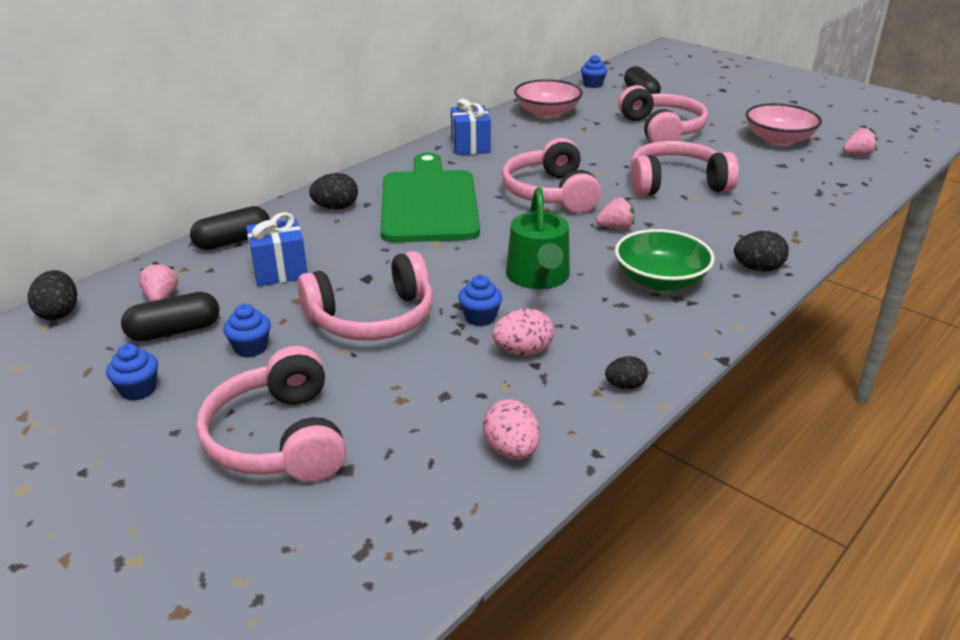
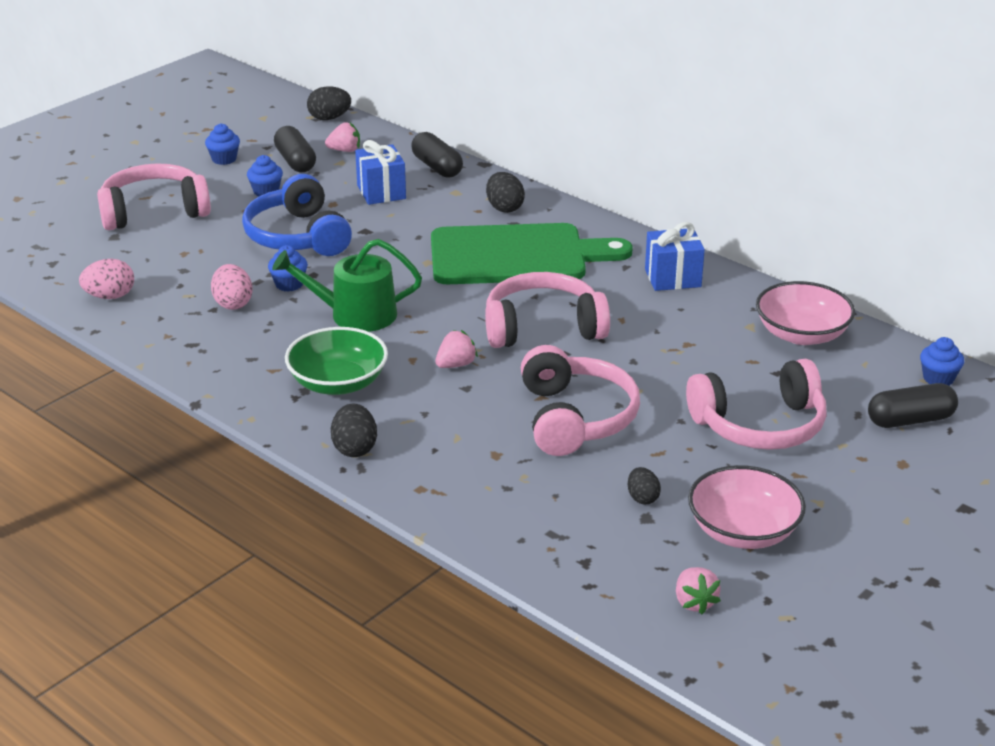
camera: 90 degrees right, 0 degrees up
(372, 319) = (297, 236): pink headphones -> blue headphones
(615, 228) = (456, 365): pink strawberry -> pink strawberry turned 120 degrees counterclockwise
(625, 385) = (171, 349): black egg -> black egg (642, 498)

